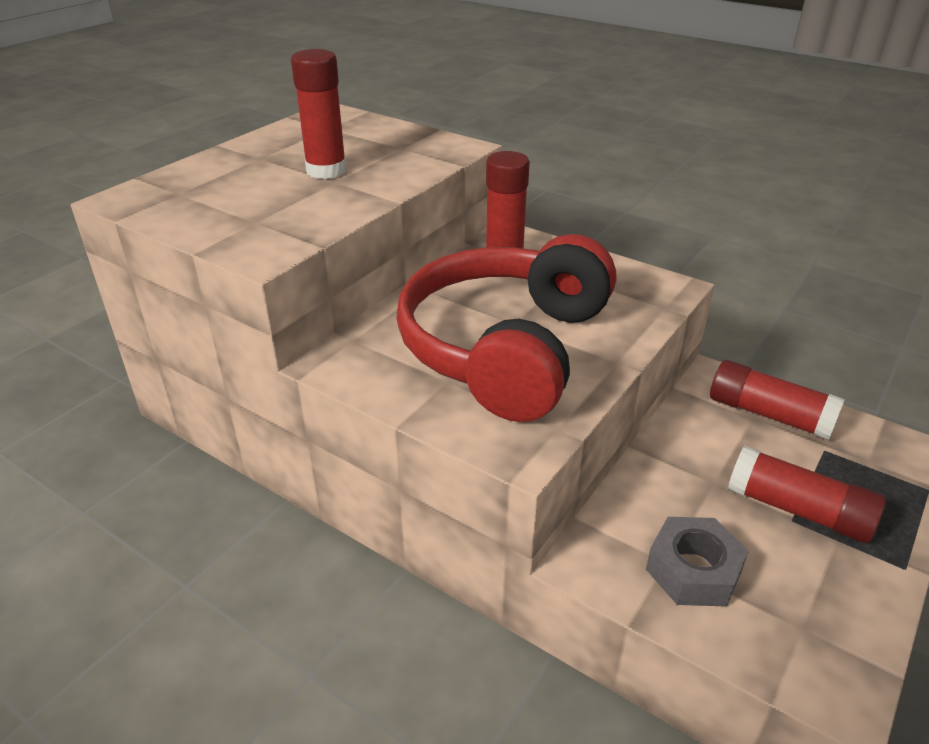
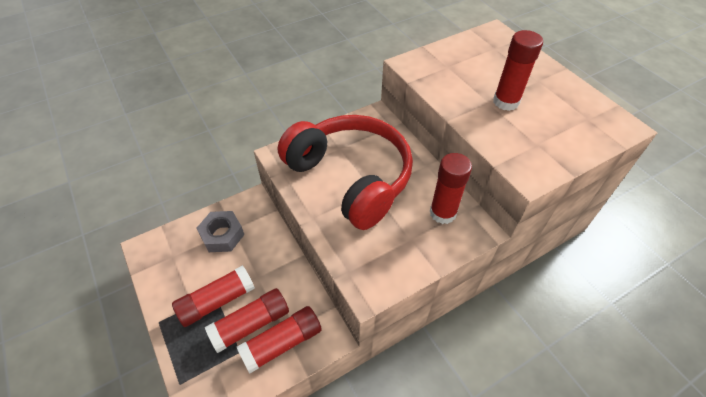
camera: 115 degrees right, 15 degrees up
(783, 455) = (251, 324): none -> red glue stick

